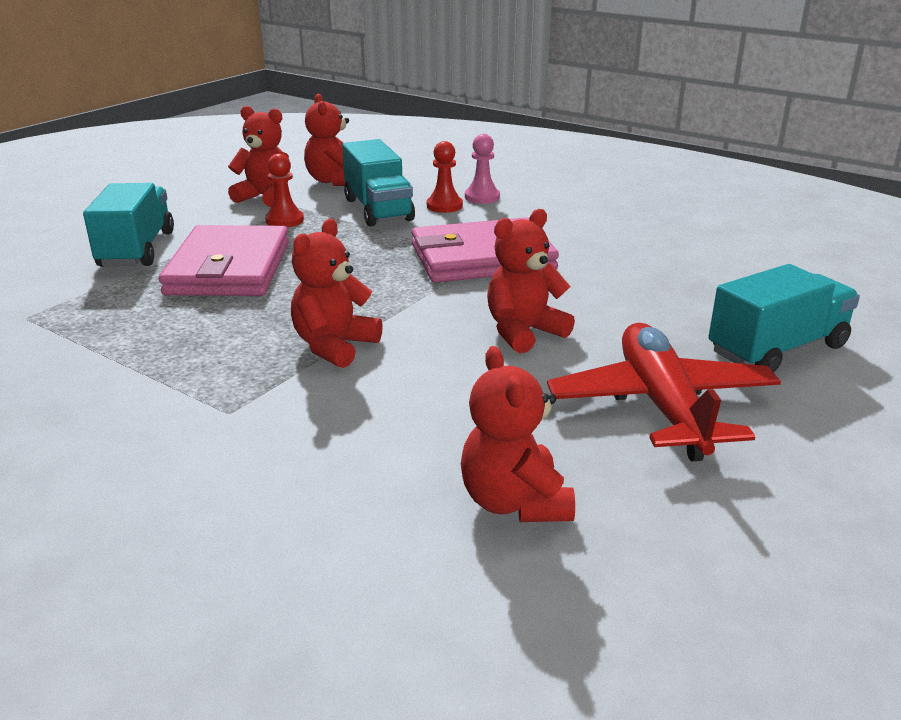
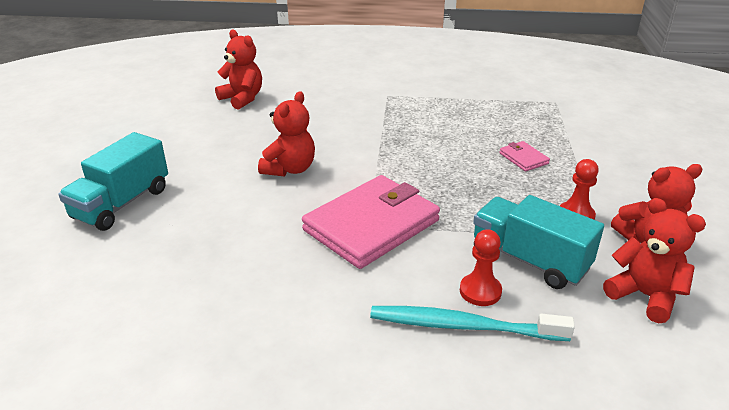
camera: 150 degrees right, 5 degrees up
(137, 249) = (607, 154): turquoise truck -> none
(228, 268) = (523, 158): pink wallet -> pink wallet, size x0.42
(334, 346) = (384, 131): red teddy bear -> none
(482, 197) = (462, 326): pink pawn -> turquoise toothbrush
(662, 405) = (191, 149): red plane -> none

